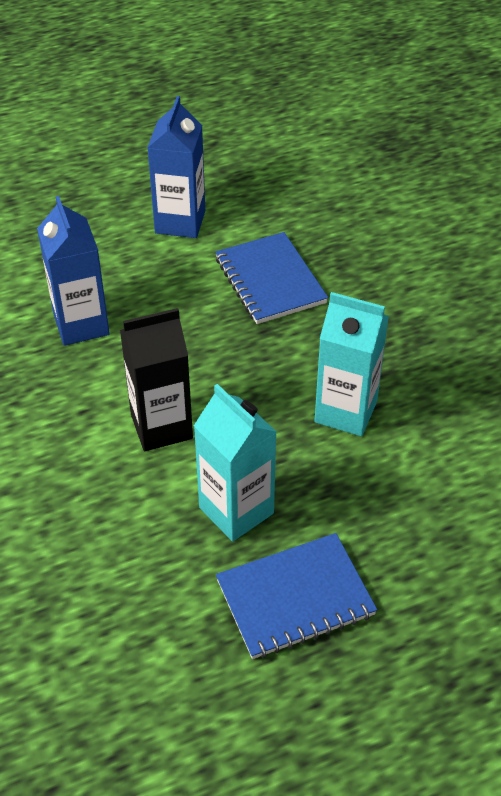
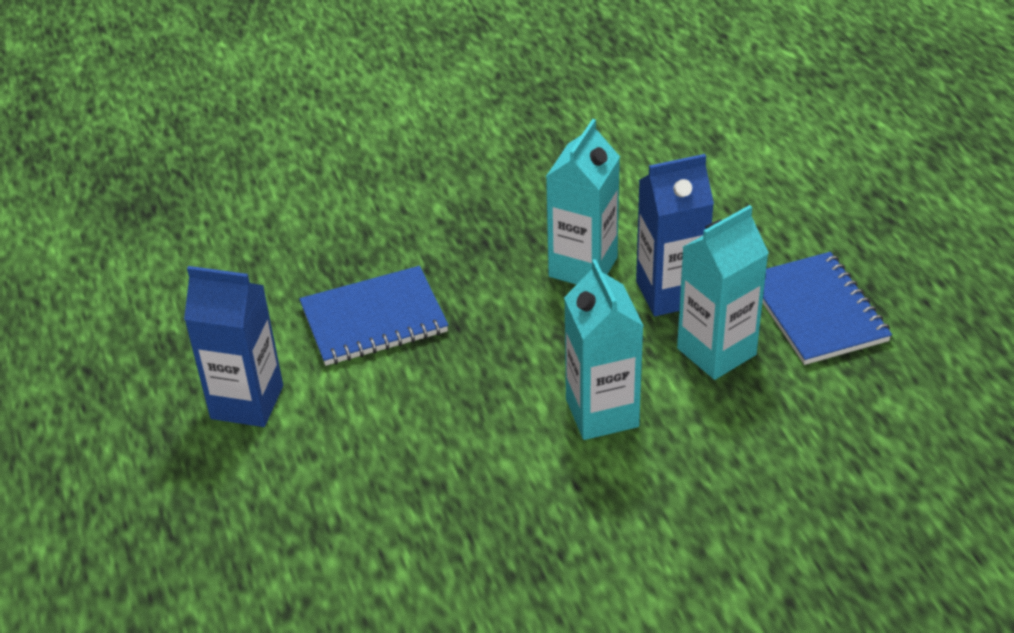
camera: 85 degrees left, 5 degrees down
(81, 324) = (428, 495): blue carton -> blue carton (670, 293)
(161, 426) = (602, 413): black carton -> turquoise carton

